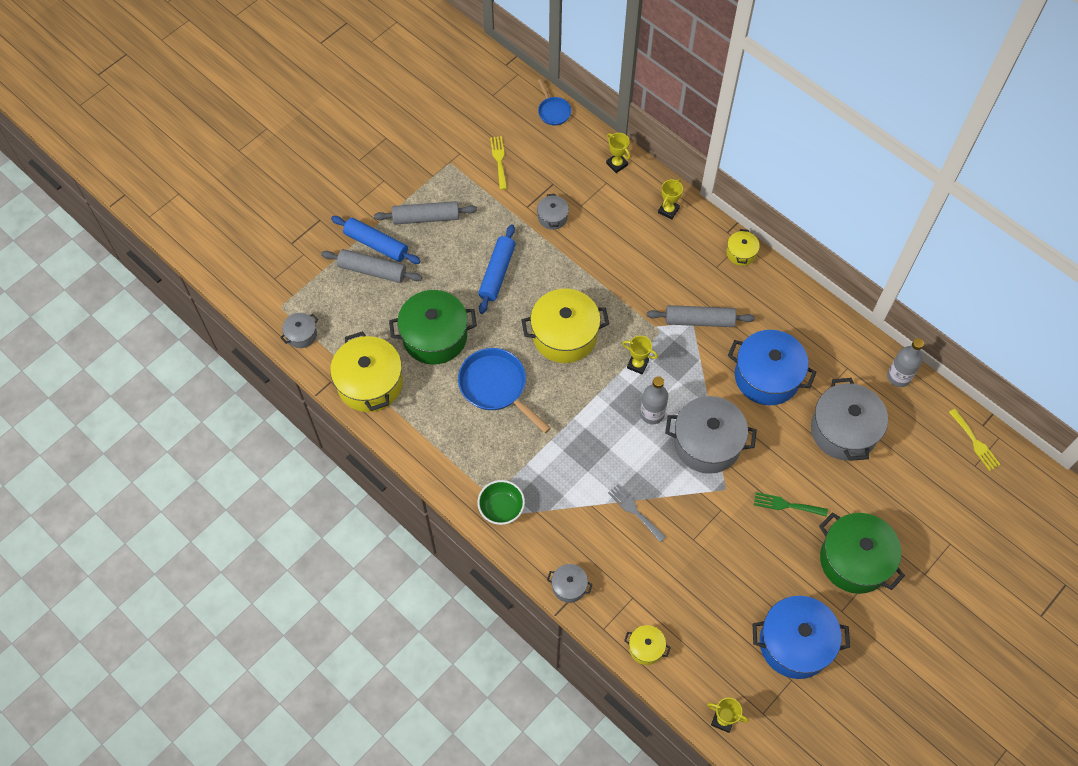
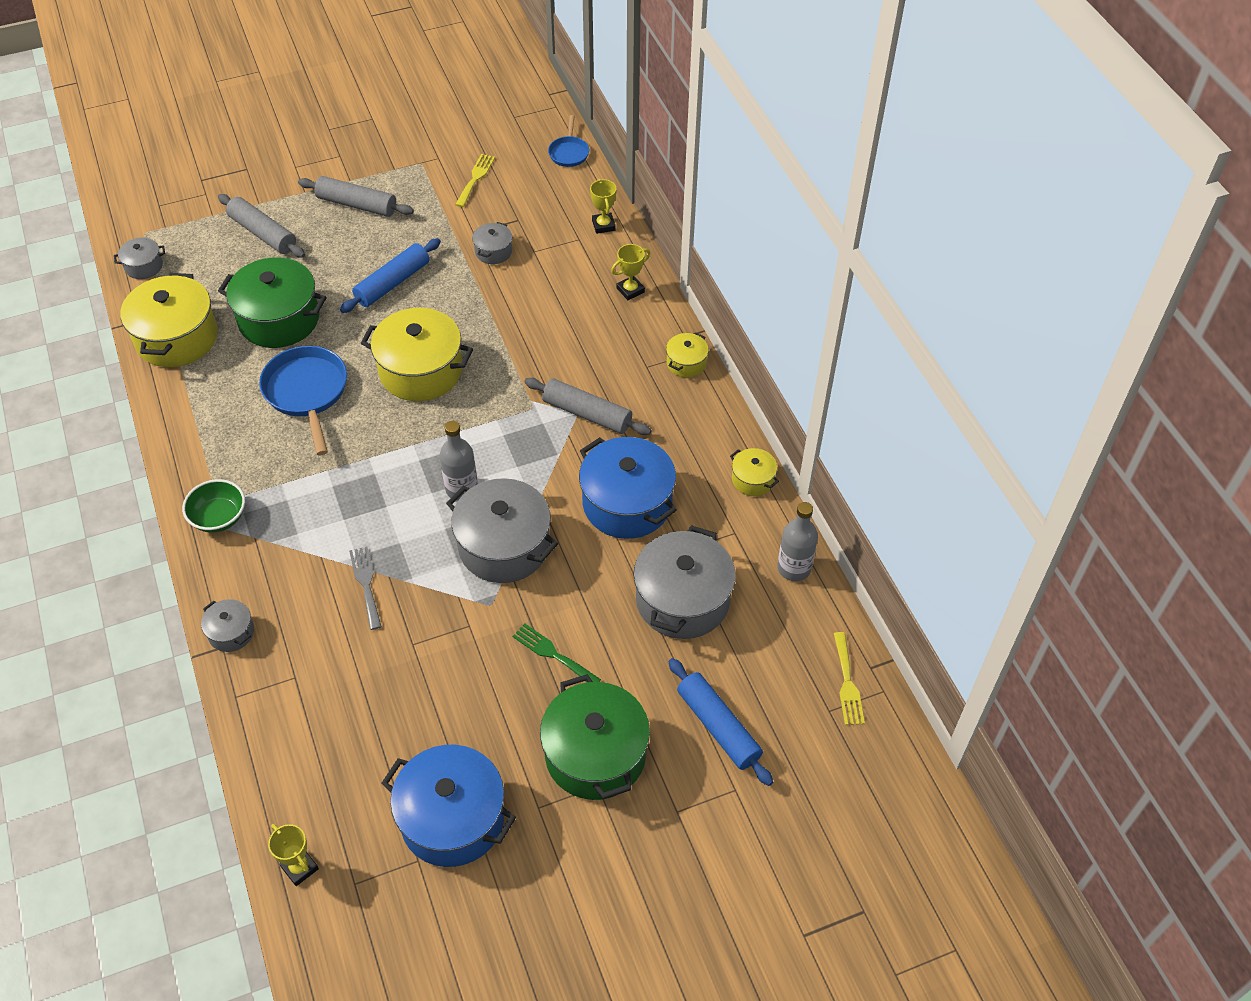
camera: 25 degrees right, 10 degrees down
(376, 244) = (286, 211): blue rolling pin -> blue rolling pin (718, 727)
(637, 364) = (482, 431): yellow trophy -> none
(646, 648) = (269, 740): yellow pot -> yellow pot (752, 479)

